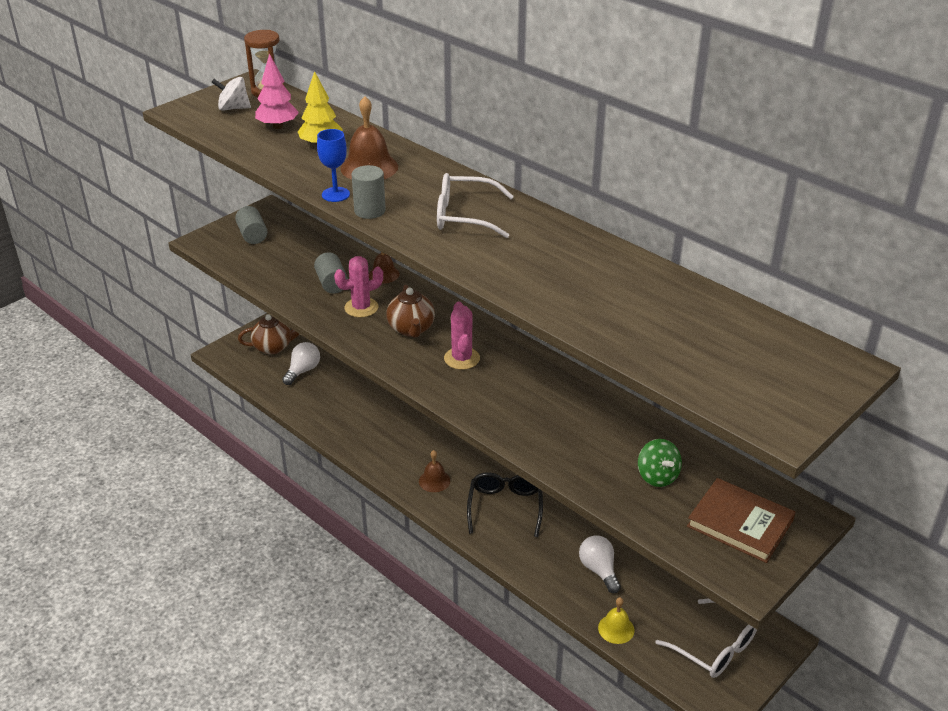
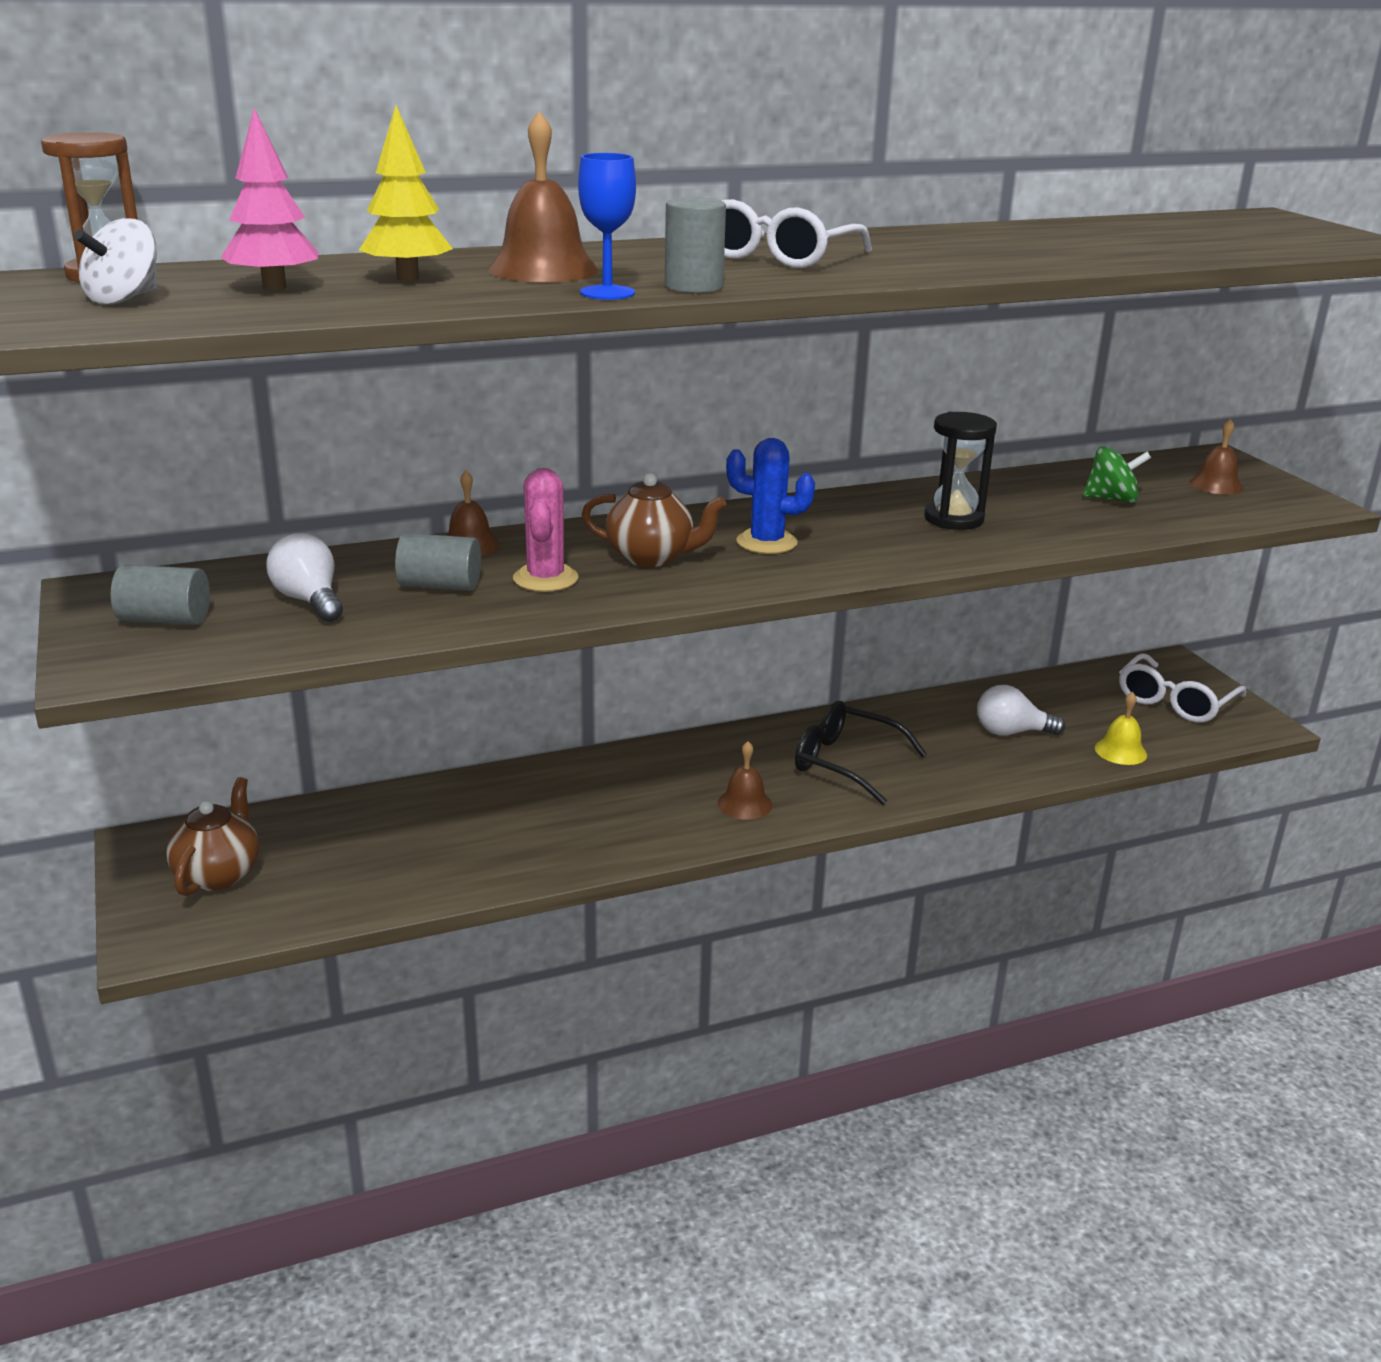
camera: 65 degrees left, 10 degrees down
(303, 371) = (332, 858): white light bulb -> white light bulb (309, 601)
(462, 358) = (766, 542): pink cactus -> blue cactus
(558, 416) = (953, 519): none -> black hourglass
(714, 647) = (1175, 701): white glasses -> white glasses turned 150 degrees clockwise
(740, 523) = (1216, 485): brown book -> brown bell

